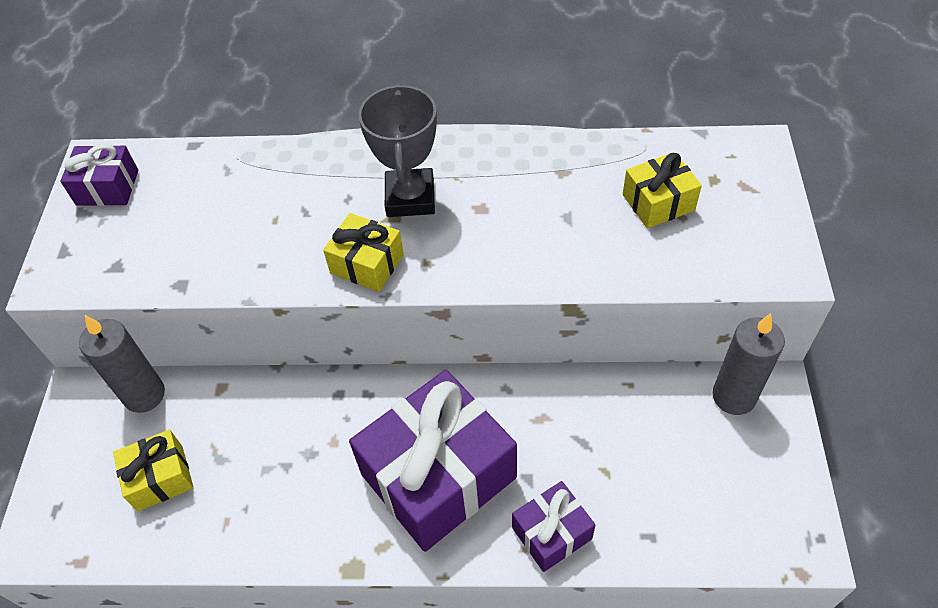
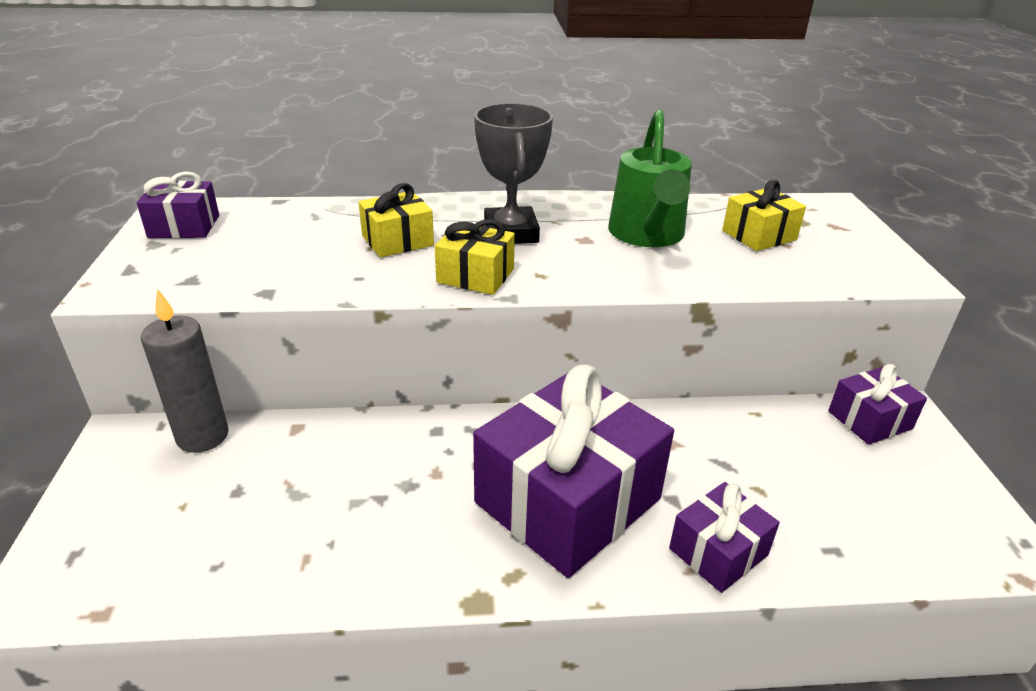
camera: 10 degrees left, 20 degrees down
(160, 478) = (219, 515): yellow gift -> yellow gift (397, 241)
(544, 203) = (647, 236): none -> green watering can
(734, 396) = (869, 420): grey candle -> purple gift

